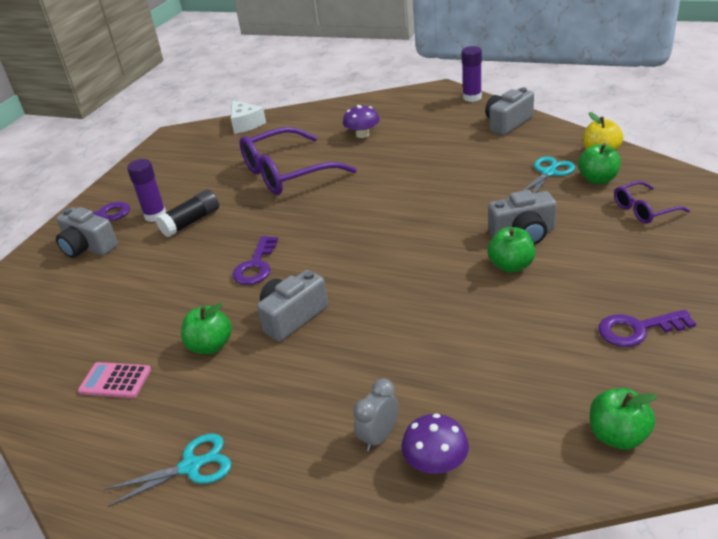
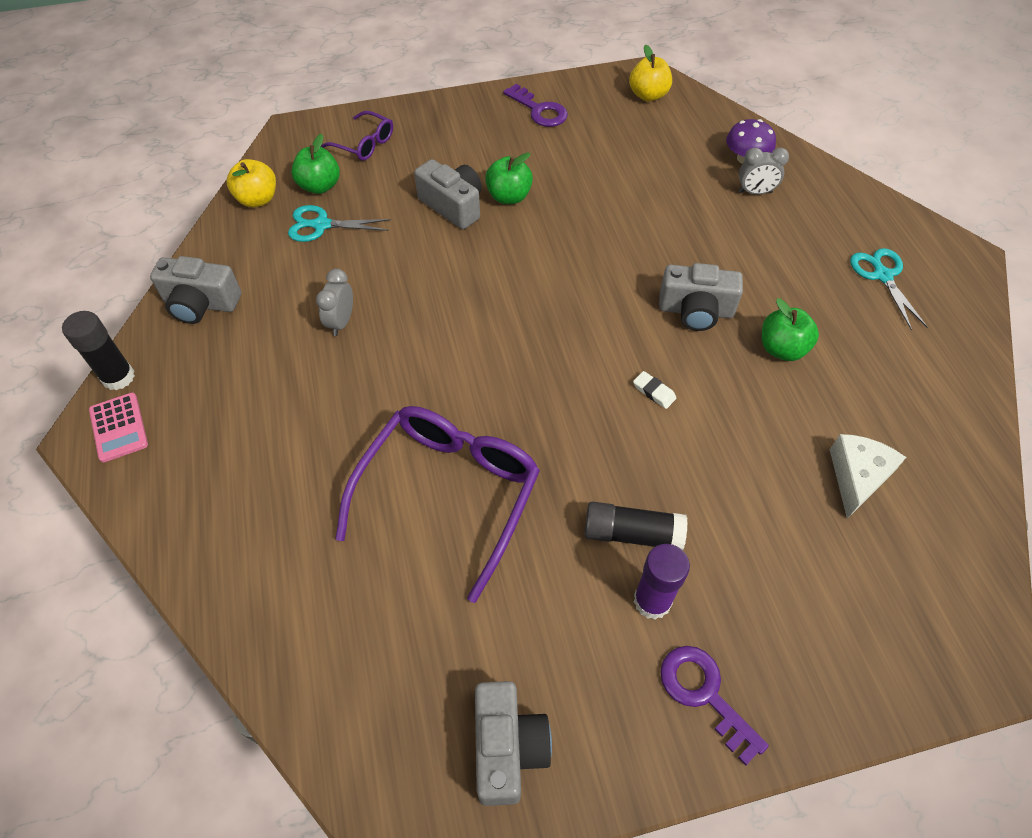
camera: 130 degrees left, 20 degrees up
(88, 247) = (775, 632): grey camera -> grey camera (507, 747)
(115, 381) = (884, 392): pink calculator -> pink calculator (119, 427)
(191, 466) = (882, 275): turquoise scissors -> turquoise scissors turned 45 degrees clockwise
(245, 124) = (312, 693): white cheese -> white cheese (857, 477)
(256, 266) = (654, 392): purple key -> white eraser
(287, 173) = (448, 494): purple glasses -> purple glasses turned 90 degrees counterclockwise
(362, 134) = (290, 461): purple mushroom -> none
(445, 164) = (341, 322): none -> grey clock
(472, 97) = (118, 377): purple glue stick -> black glue stick
(618, 436) = (648, 95): green apple -> yellow apple

